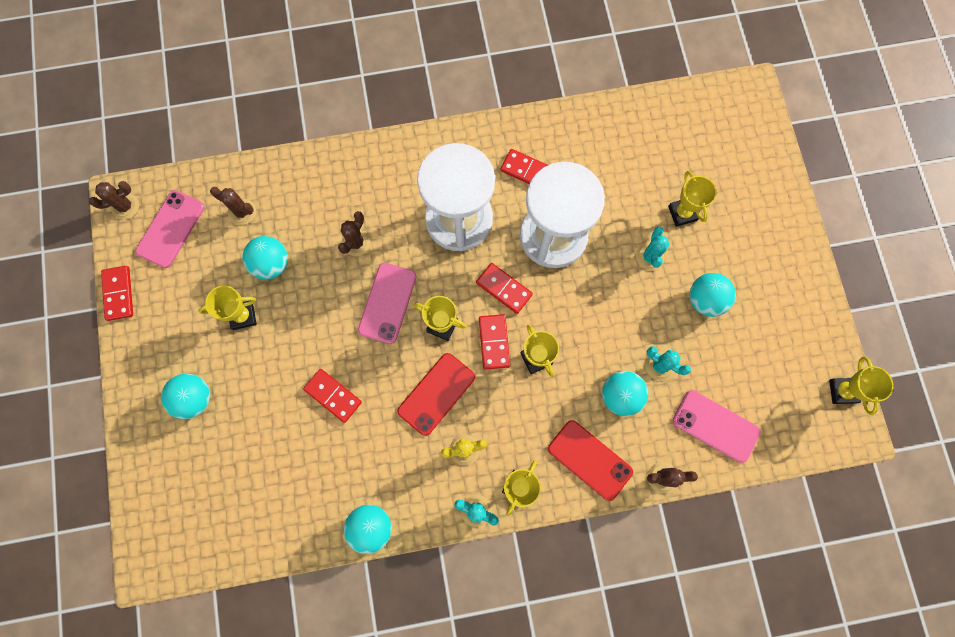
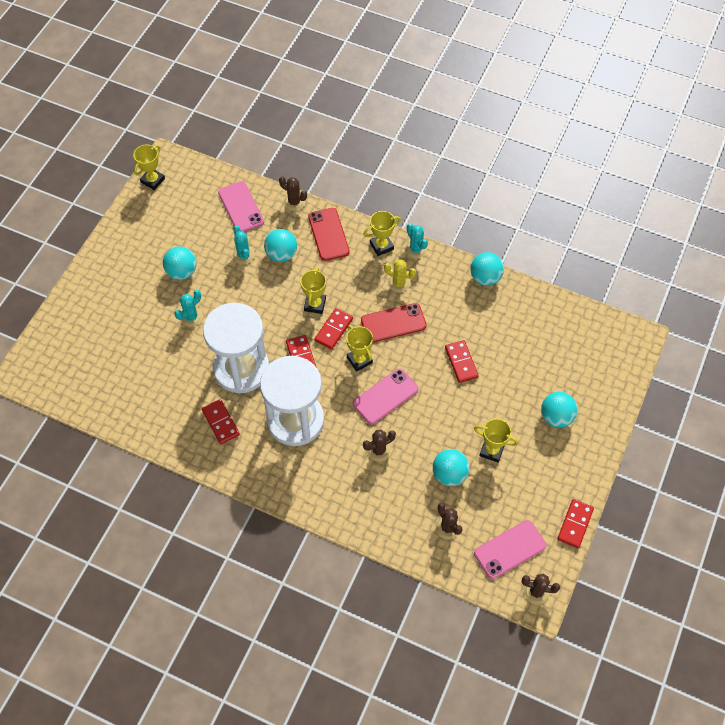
camera: 145 degrees left, 15 degrees down
(682, 213) = (145, 329): yellow trophy -> none

